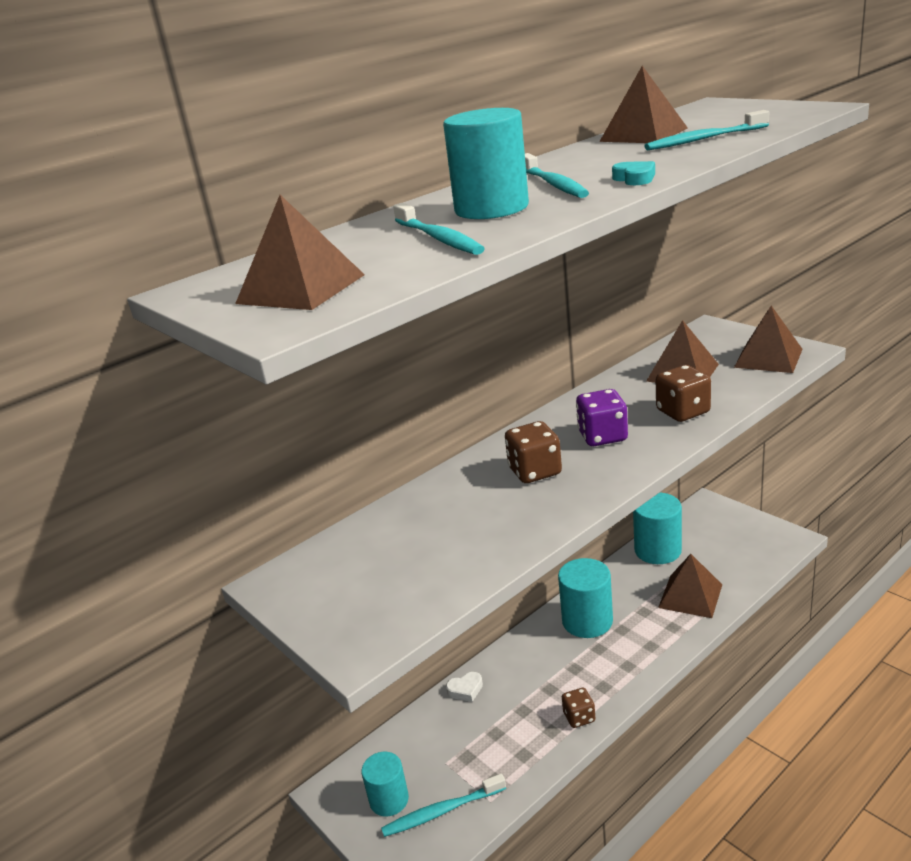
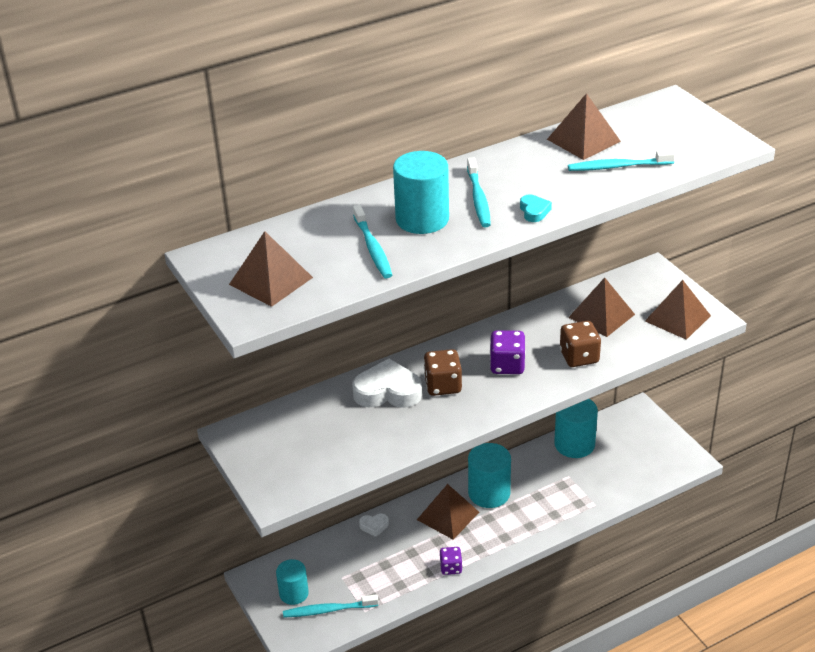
camera: 10 degrees right, 10 degrees up
(467, 492) = (387, 391): none -> white heart
(579, 717) = (451, 568): brown dice -> purple dice
(690, 596) = (581, 491): brown pyramid -> brown pyramid (448, 515)

